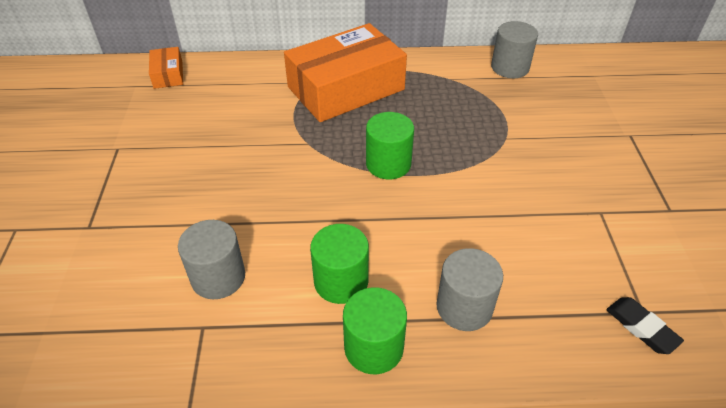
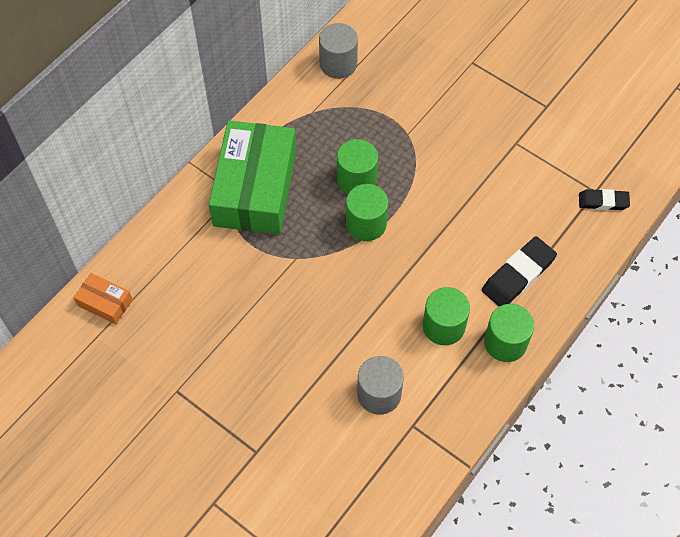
camera: 50 degrees left, 15 degrees up
(346, 88) = (255, 188): orange box -> green box
(423, 134) = (356, 179): none -> green cylinder
(464, 307) = (518, 275): grey cylinder -> black eraser

